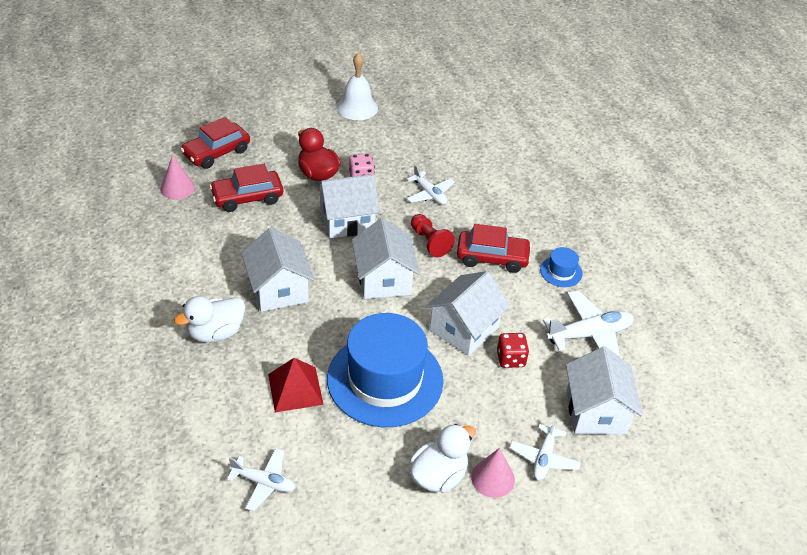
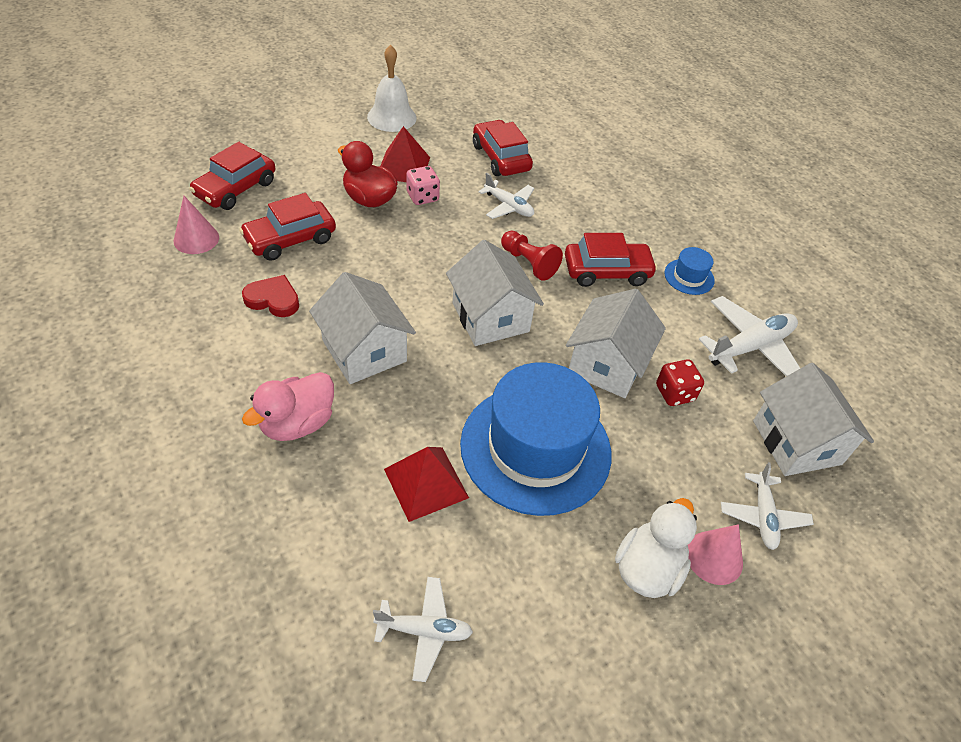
camera: 15 degrees left, 5 degrees up
(215, 332) = (297, 423): white duck -> pink duck
(222, 241) = (273, 299): none -> red heart
(347, 220) = (422, 250): white house -> none
(353, 151) = (403, 167): none -> red pyramid
(437, 152) = (500, 158): none -> red car

